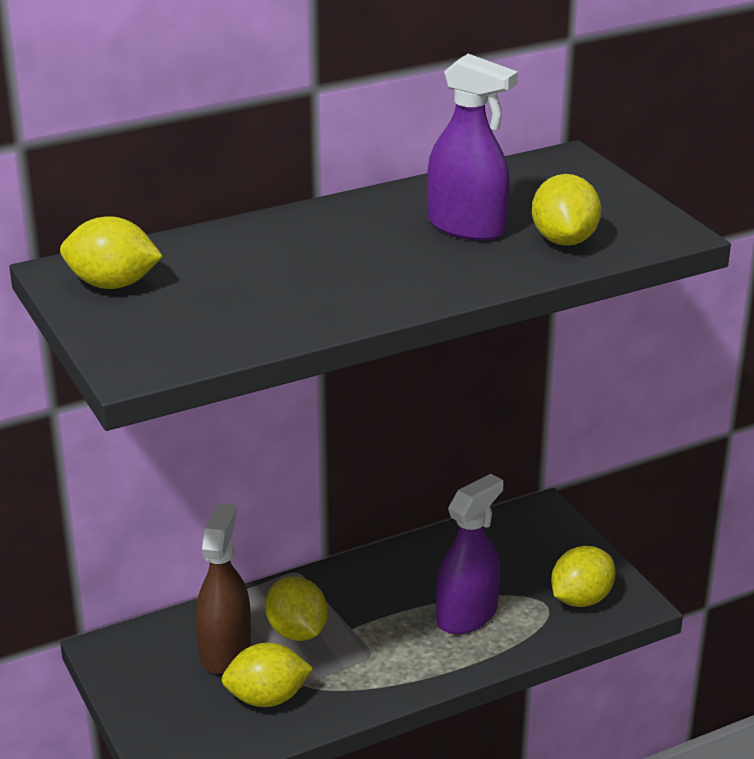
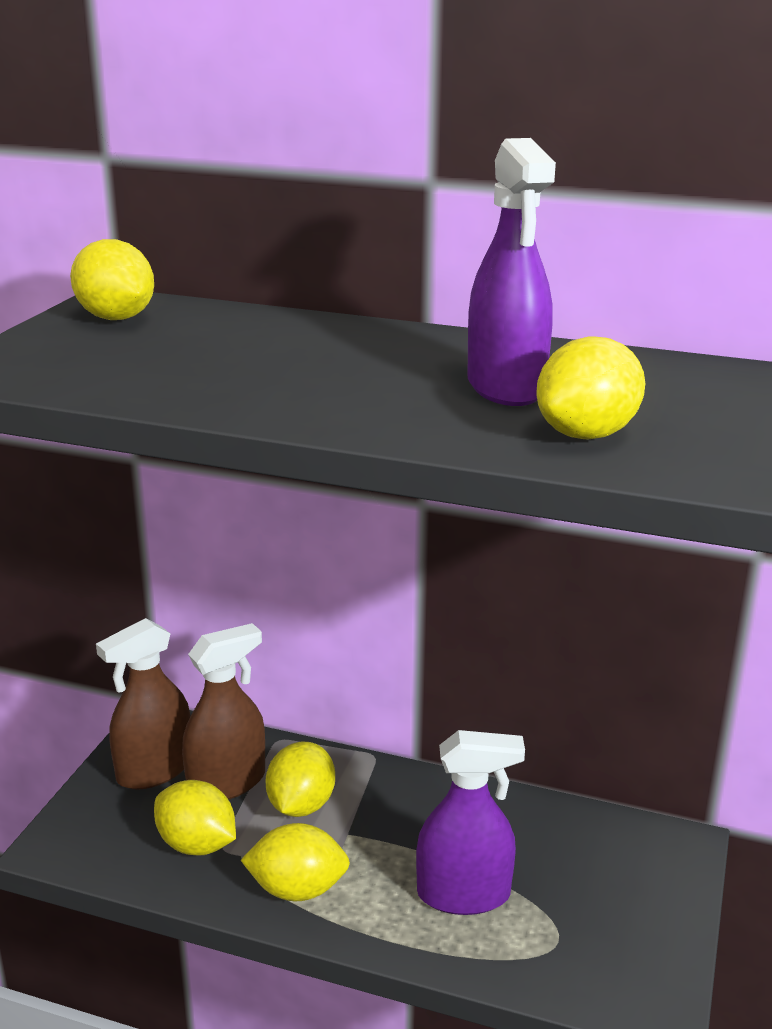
camera: 45 degrees right, 5 degrees down
(160, 676) = (154, 770): none -> brown spray bottle
(581, 599) = (603, 960): yellow lemon -> yellow lemon (297, 889)

